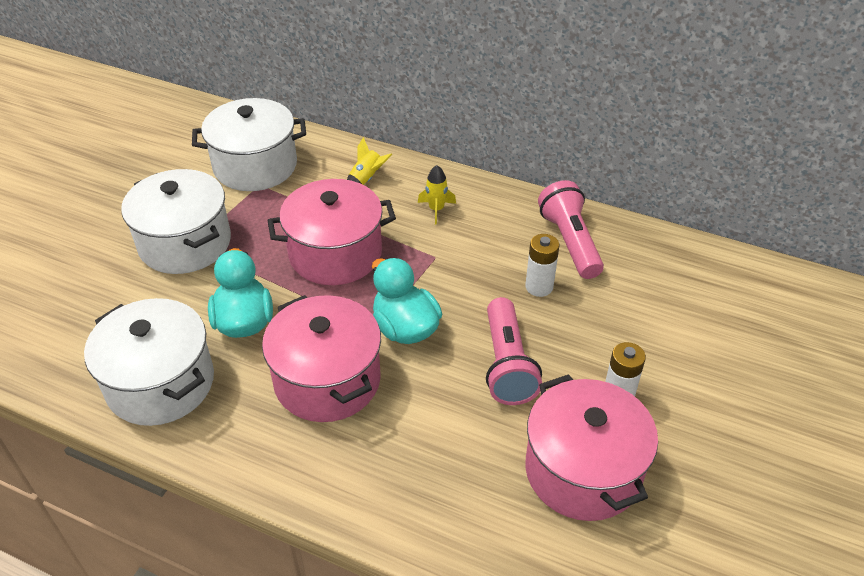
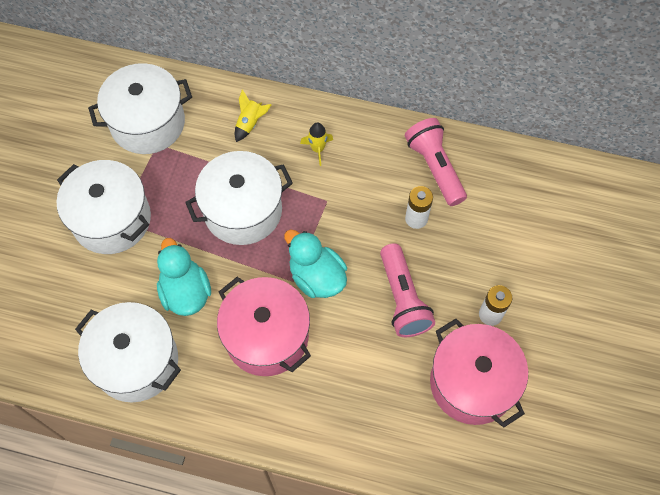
camera: 10 degrees left, 20 degrees up
(335, 254) = (243, 210): pink pot -> white pot

